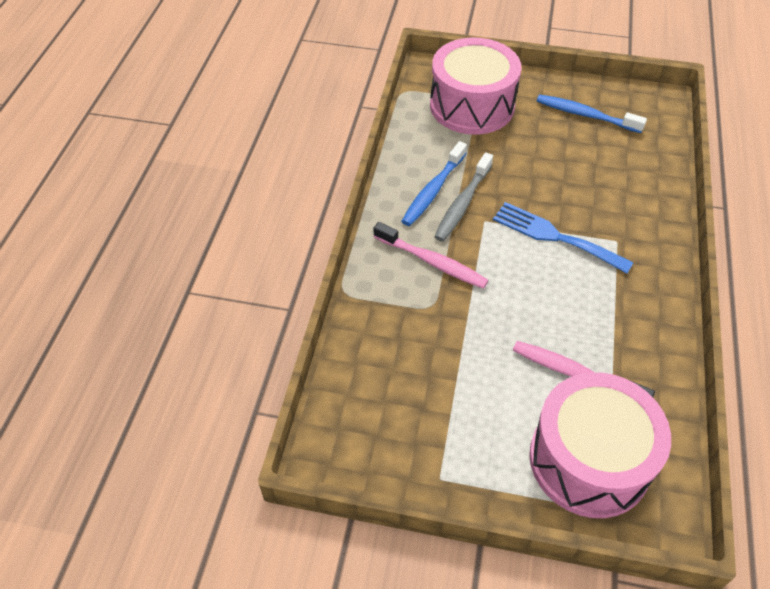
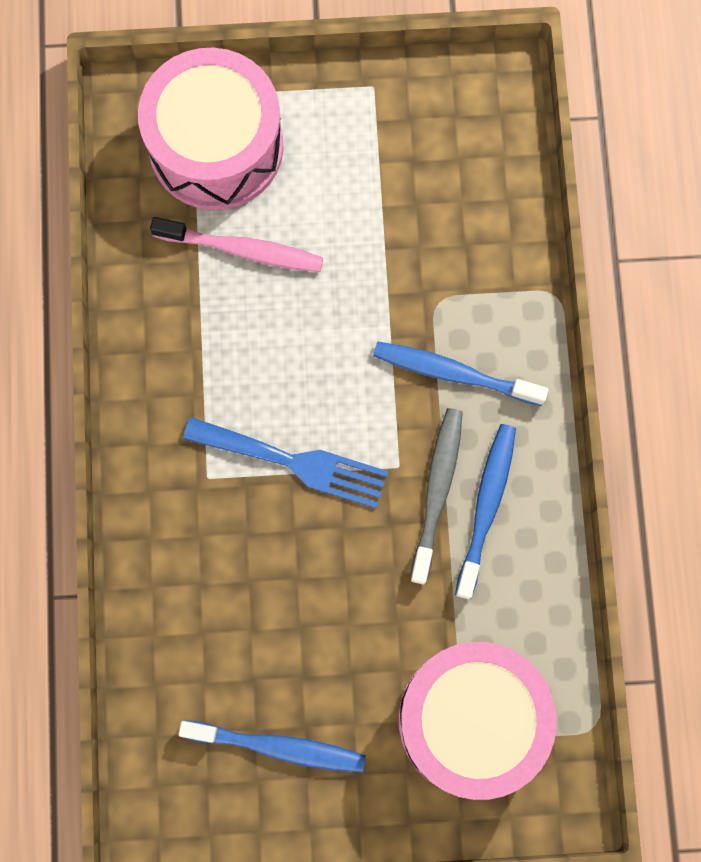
camera: 165 degrees right, 25 degrees up
(432, 262) = (454, 373): pink toothbrush -> blue toothbrush

